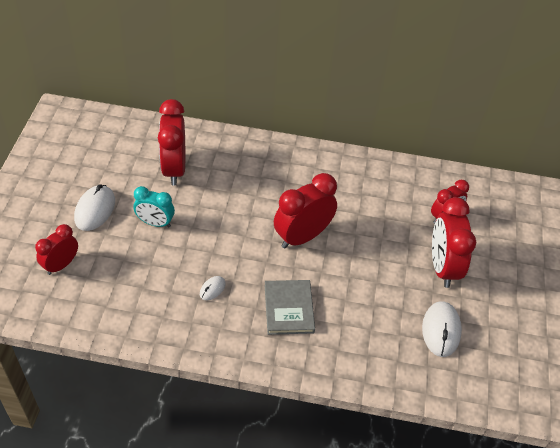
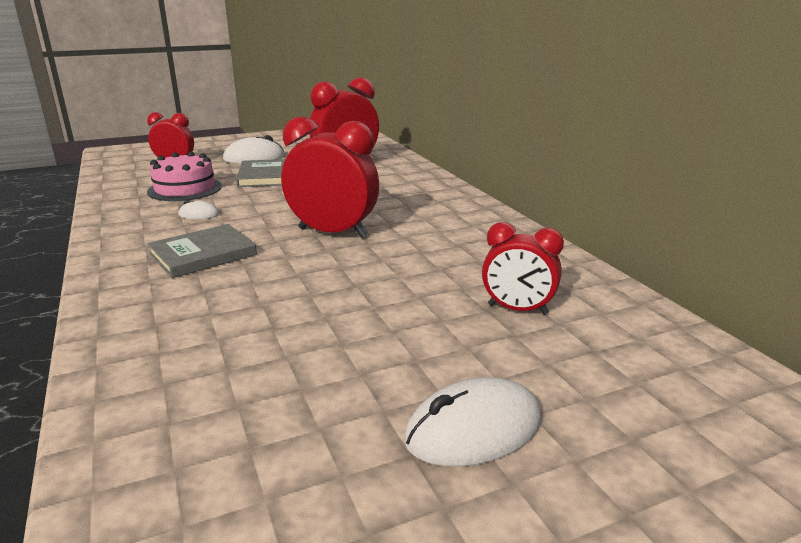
camera: 60 degrees right, 25 degrees down
(143, 279) = (185, 189): none -> pink cake
(155, 223) = (265, 176): turquoise clock -> grey book
(441, 330) = (259, 374): white mouse -> white mouse (473, 430)
(442, 267) = (407, 337): red clock -> none

